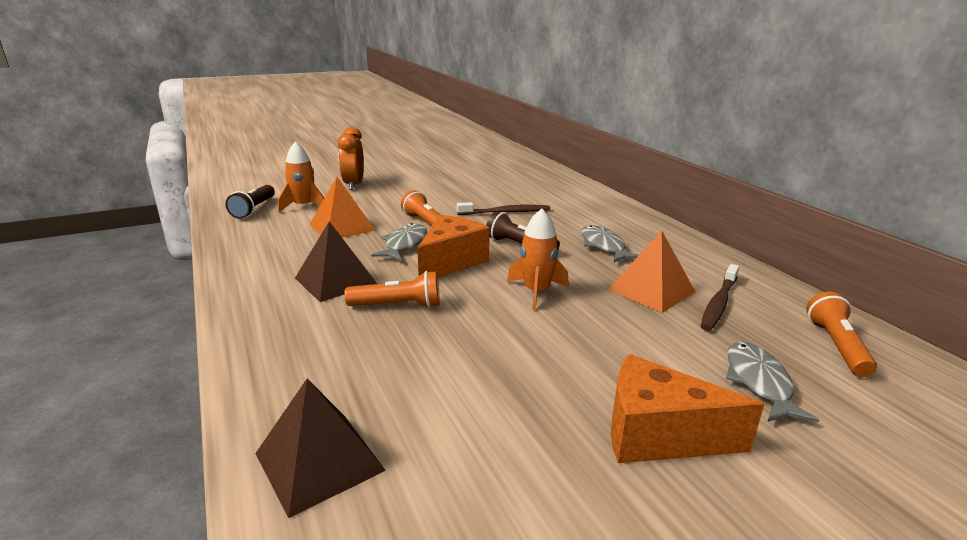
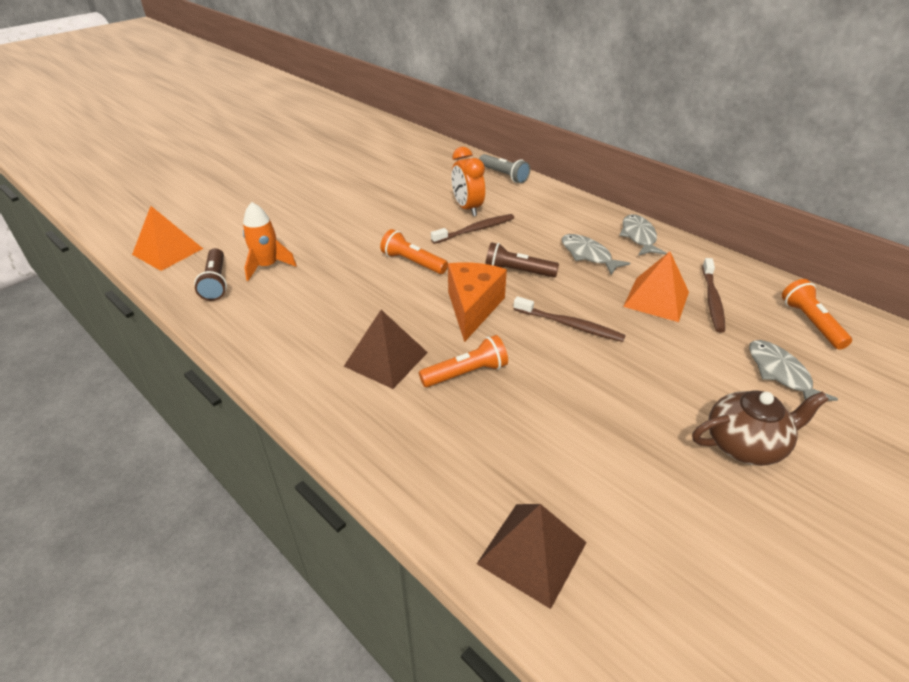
camera: 20 degrees left, 15 degrees up
(342, 227) = (333, 286): orange pyramid -> orange pyramid (167, 251)
(354, 185) = (294, 222): orange clock -> orange clock (467, 208)
(404, 244) = (413, 296): grey fish -> grey fish (639, 237)
(536, 292) = (569, 325): orange rocket -> brown toothbrush
(568, 182) = (504, 175): none -> grey flashlight
(658, 435) = (745, 444): orange cheese -> brown teapot

